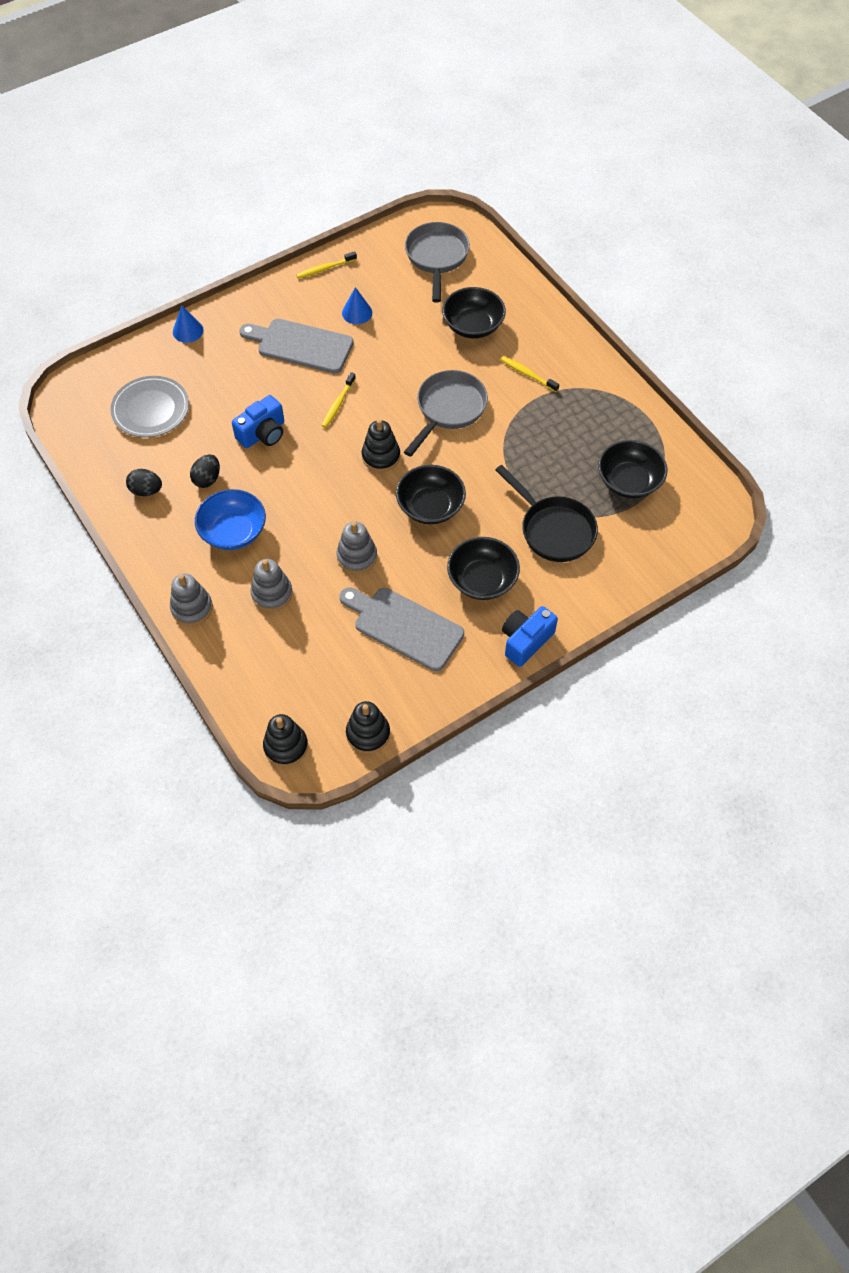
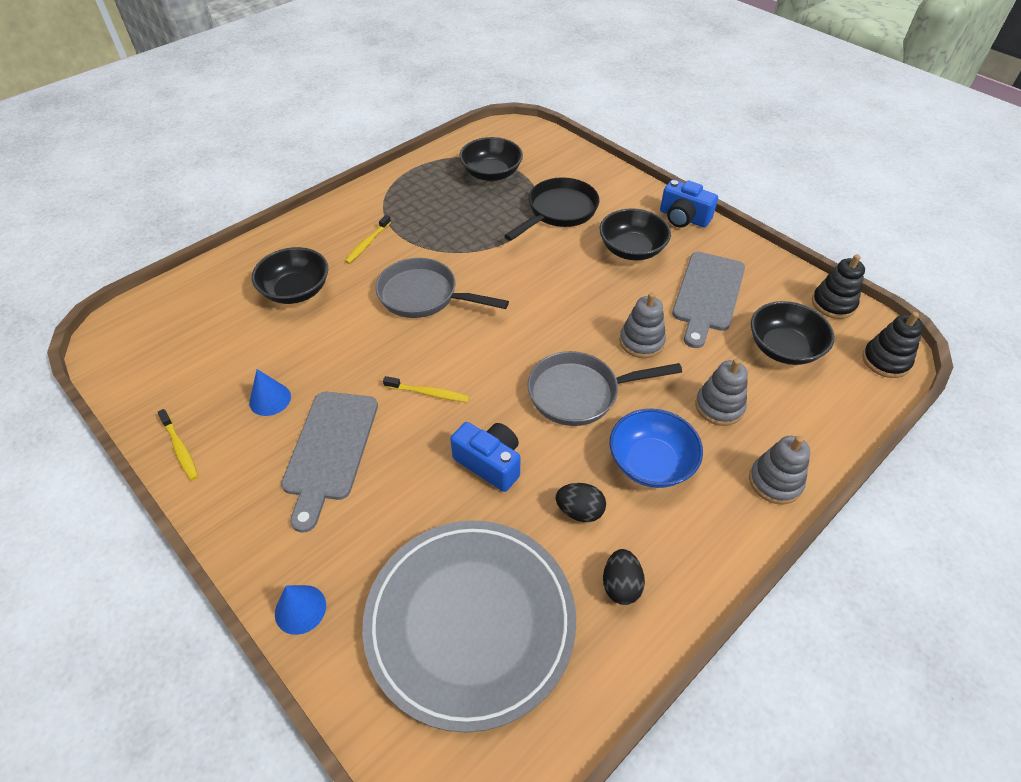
camera: 100 degrees left, 10 degrees down
(151, 409) = (470, 622): grey plate -> grey plate, size x1.68
(381, 456) = (501, 342): black stacking toy -> none
(430, 506) = (558, 294): black bowl -> black bowl (783, 348)
(437, 258) = (177, 334): grey pan -> grey pan (580, 393)

